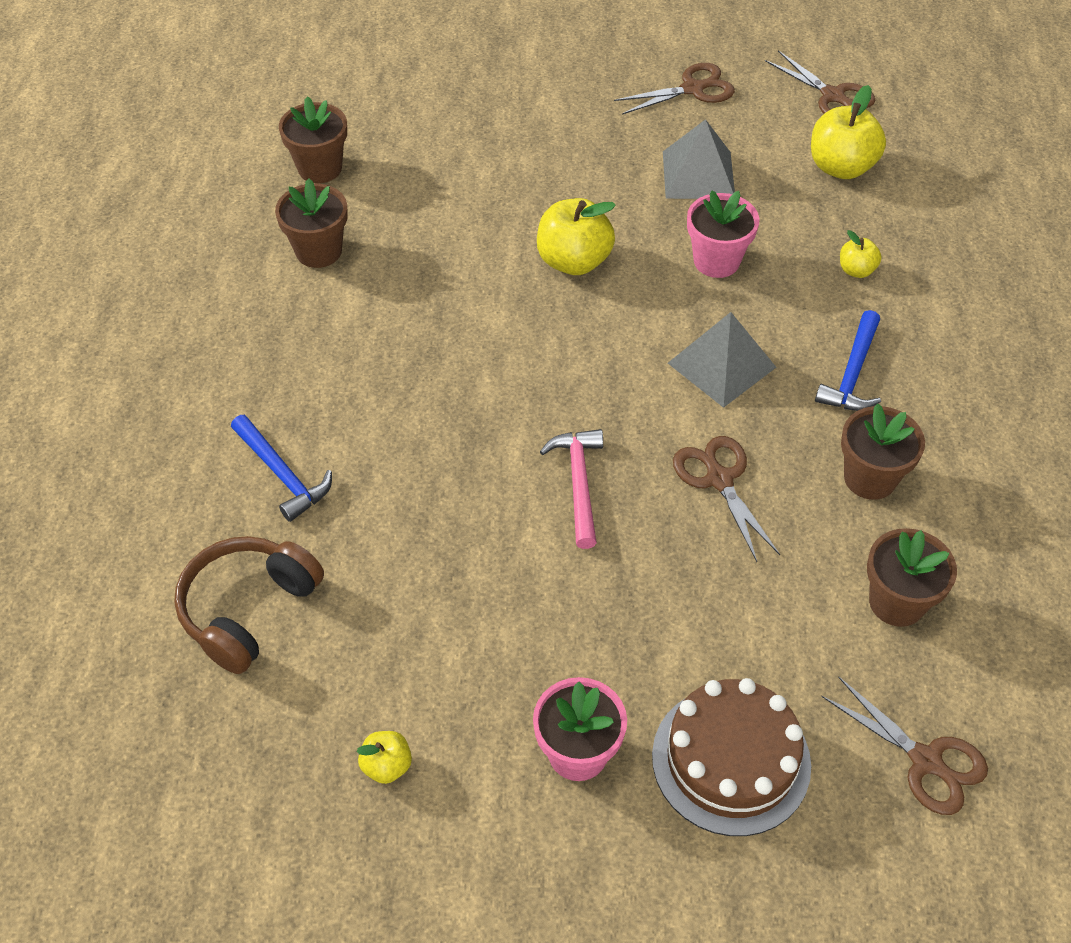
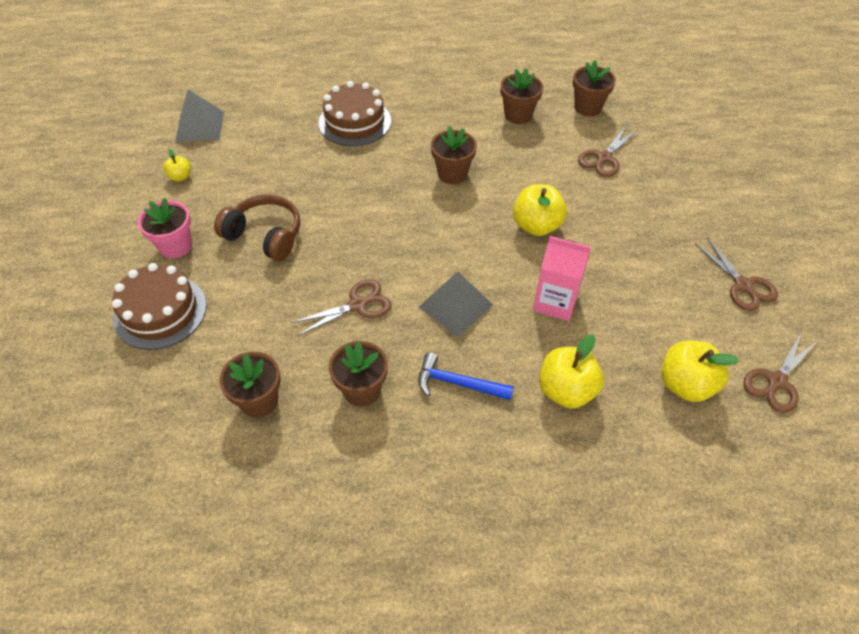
camera: 85 degrees right, 0 degrees up
(248, 610) = (272, 121): brown headphones -> brown headphones (265, 236)
(282, 474) = (355, 122): blue hammer -> brown cake
(447, 346) = (452, 174): none -> brown flower pot
(578, 484) = (352, 237): pink hammer -> none
(698, 174) = (644, 290): grey pyramid -> grey pyramid (200, 126)
(716, 261) = (555, 302): pink flower pot -> pink carton
(856, 270) = (566, 390): yellow apple -> yellow apple, size x1.91
(927, 761) = (142, 410): brown scissors -> brown scissors (604, 158)

